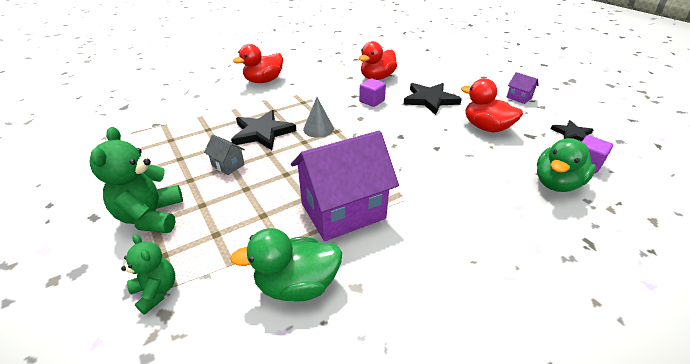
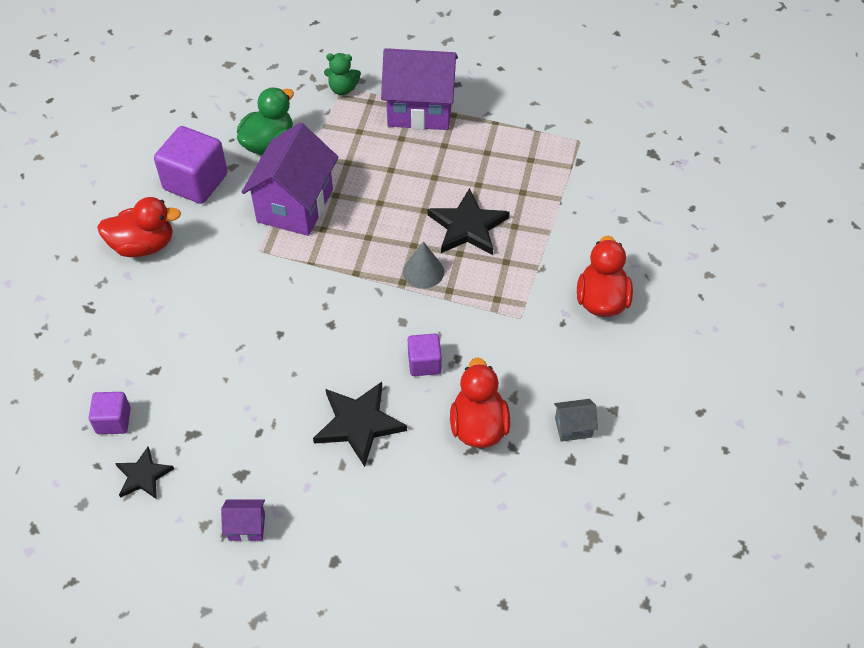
camera: 135 degrees right, 15 degrees up
(151, 216) = (420, 110): green teddy bear -> purple house
(228, 165) = (438, 176): grey house -> grey house (573, 427)
(407, 297) = (195, 182): none -> purple cube
(486, 127) = (250, 412): red duck -> red duck (143, 245)
(556, 183) = (135, 365): green duck -> none

